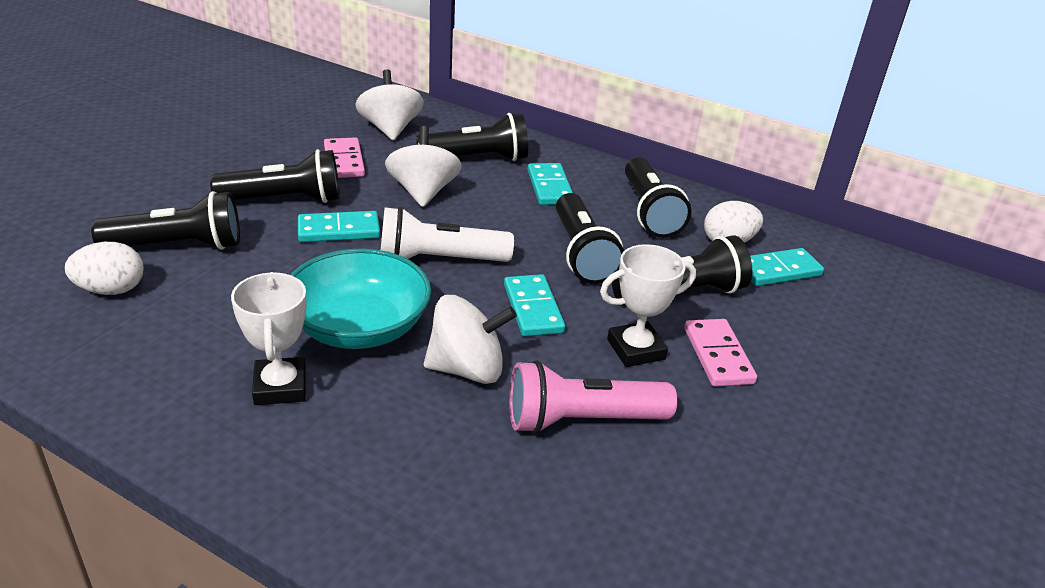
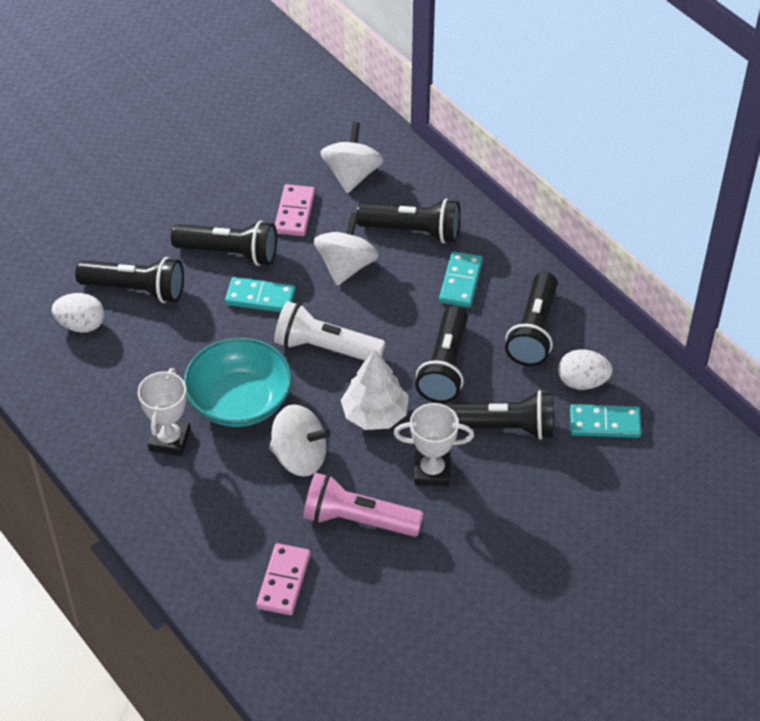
camera: 25 degrees right, 15 degrees up
(532, 308) = (375, 414): turquoise domino -> white tree
(718, 355) = (492, 493): pink domino -> pink domino (284, 581)

